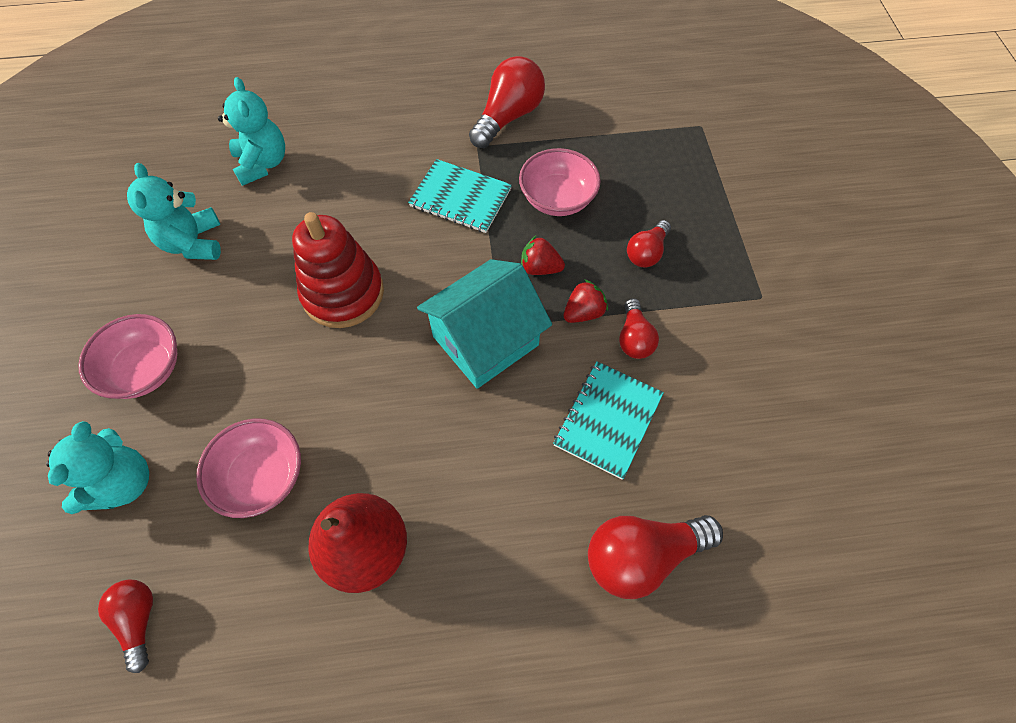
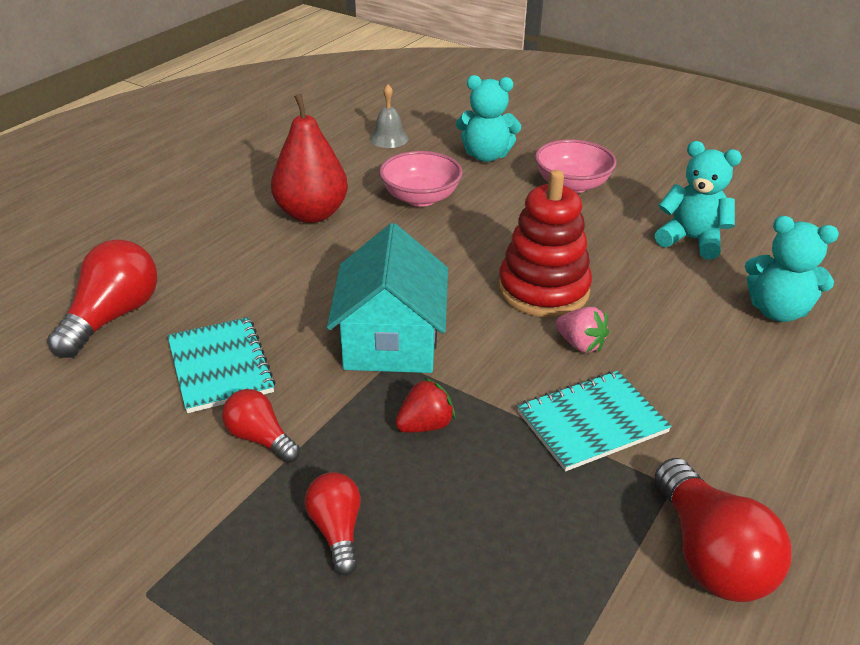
camera: 130 degrees right, 25 degrees down
(123, 483) = (486, 156): turquoise teddy bear -> turquoise teddy bear turned 45 degrees counterclockwise
(139, 620) = (389, 138): red light bulb -> grey bell
(391, 239) = (580, 344): none -> pink strawberry
(557, 199) = (506, 505): pink bowl -> none
(583, 312) = (334, 422): red strawberry -> none

